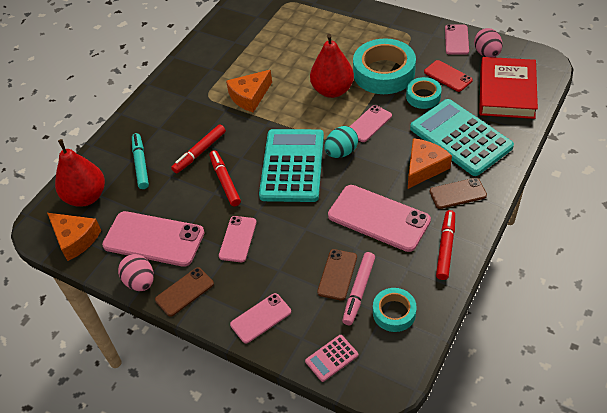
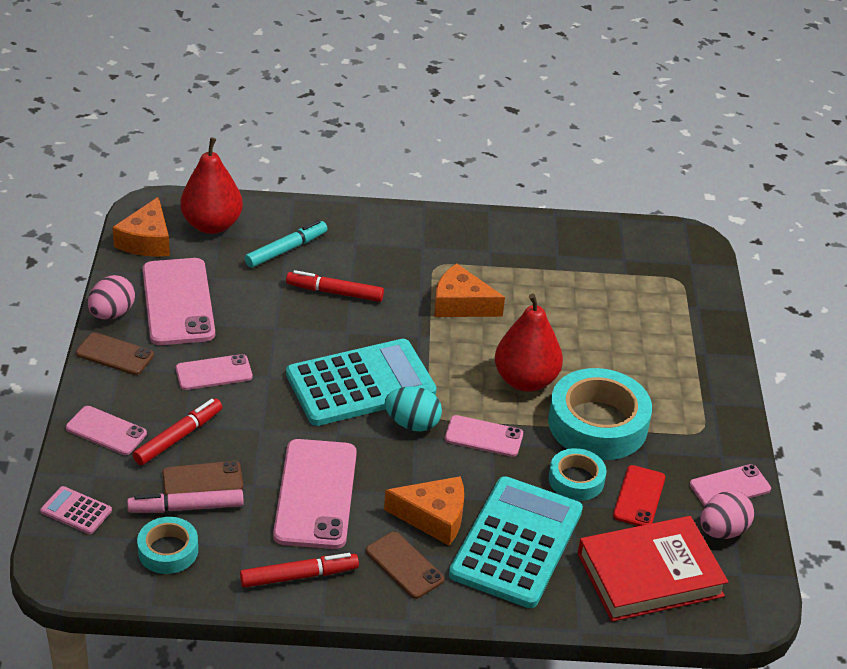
camera: 55 degrees right, 10 degrees down
(225, 181) = (299, 331): red marker -> red marker (178, 437)

